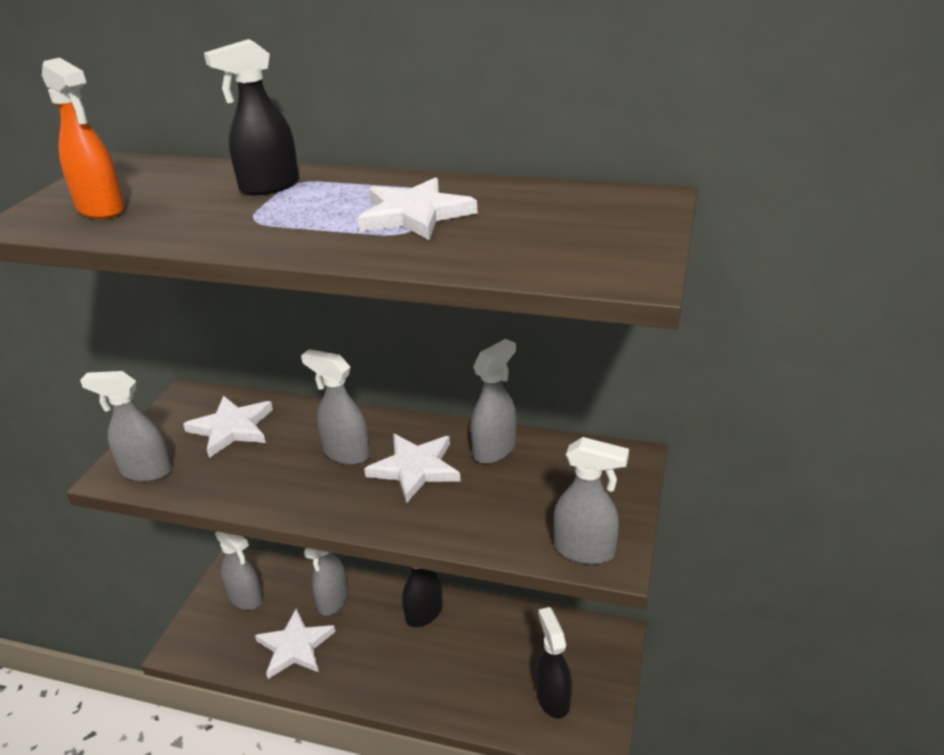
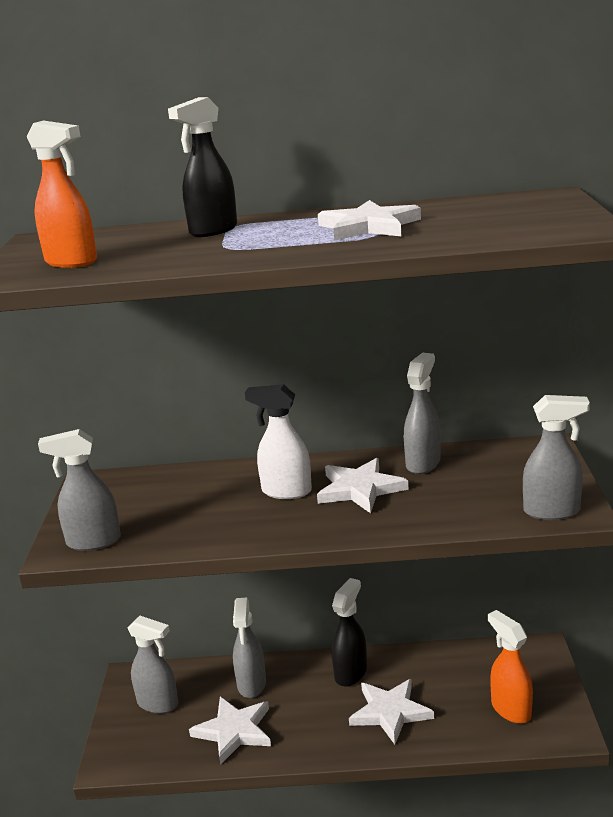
camera: 15 degrees left, 10 degrees down
(232, 428) = (157, 495): white star -> white star (390, 712)
(346, 453) = (286, 491): grey spray bottle -> white spray bottle
(553, 698) = (510, 709): black spray bottle -> orange spray bottle

